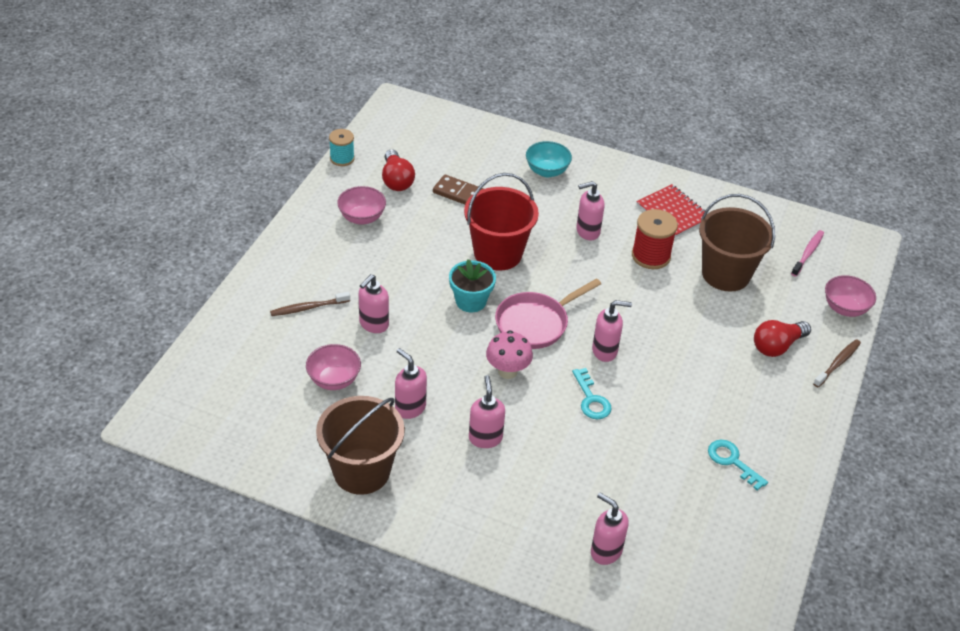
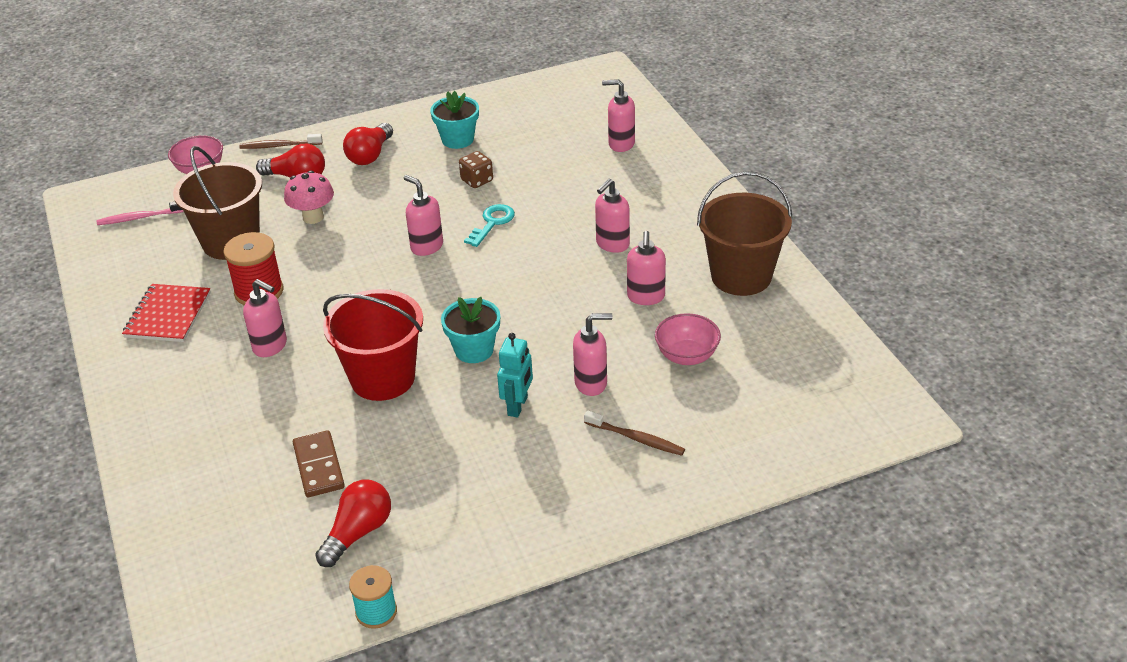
camera: 130 degrees left, 5 degrees down
(362, 218) = (458, 508): pink bowl -> none
(399, 285) = (518, 406): none -> turquoise robot
(507, 371) = (527, 277): pink mushroom -> pink mushroom (313, 217)
(535, 323) = (447, 298): pink pan -> none
(547, 171) = (195, 434): turquoise bowl -> none
(605, 551) = (621, 144): pink soap dispenser -> pink soap dispenser turned 105 degrees clockwise
(657, 430) = (477, 180): none -> brown dice
(732, 461) = (457, 139): turquoise key -> turquoise flower pot
(765, 400) = (370, 155): none -> red light bulb

